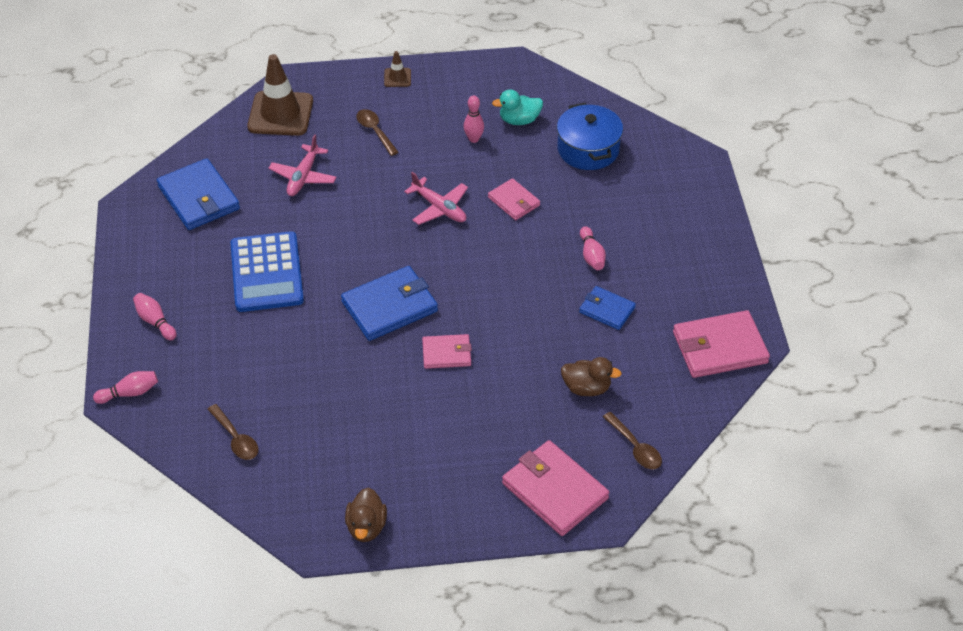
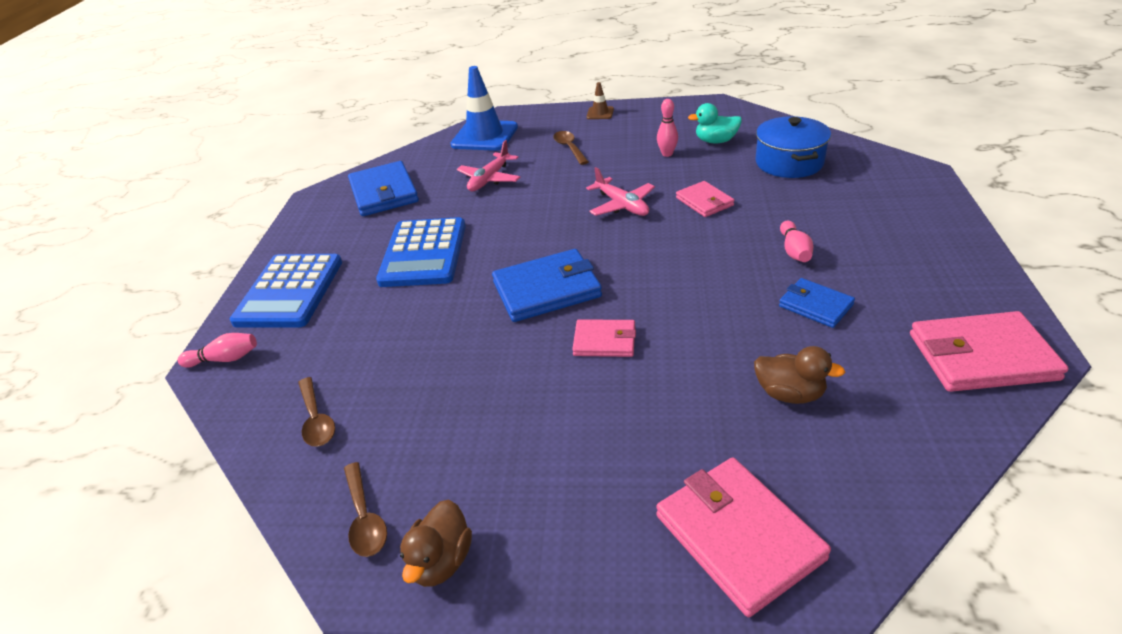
camera: 15 degrees right, 10 degrees down
(155, 322) = (289, 291): pink bowling pin -> blue calculator
(280, 114) = (484, 136): brown traffic cone -> blue traffic cone
(635, 447) = (868, 482): brown spoon -> brown spoon (365, 518)

